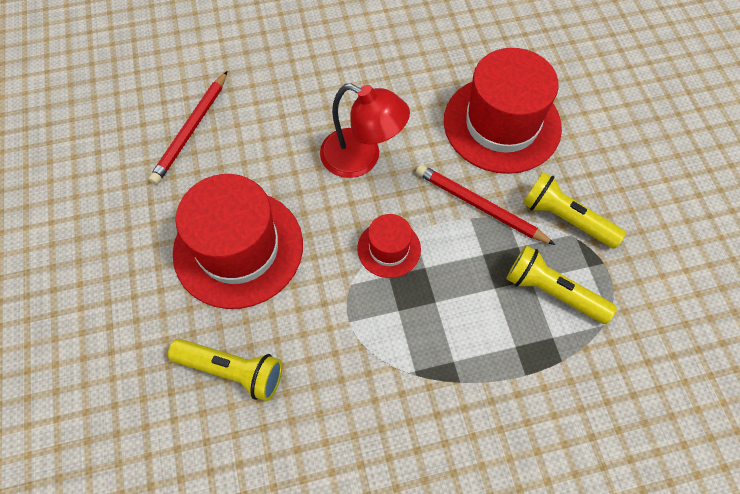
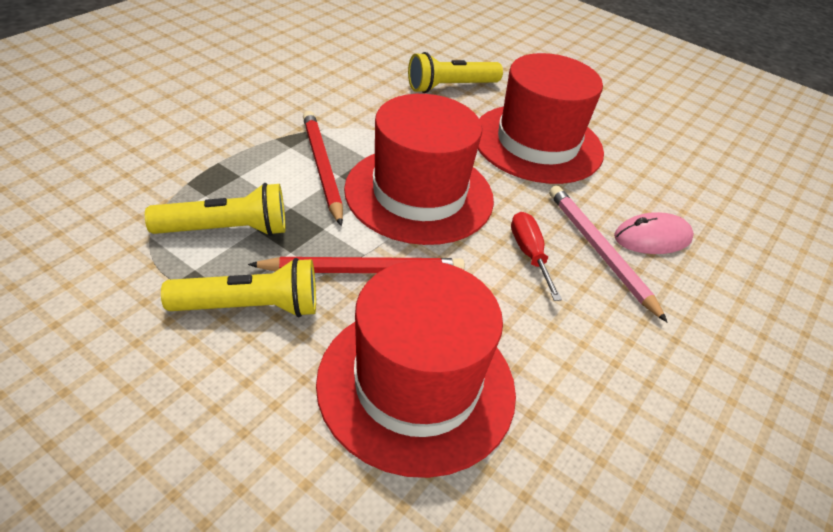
camera: 135 degrees right, 20 degrees down
(191, 130) = (697, 200): red pencil -> red pencil (322, 168)
(266, 124) = (652, 238): none -> pink mouse
(314, 135) = (600, 251): none -> pink pencil
(361, 158) = (529, 254): red lamp -> red screwdriver
(389, 249) = (419, 194): red hat -> red hat, size x2.04

